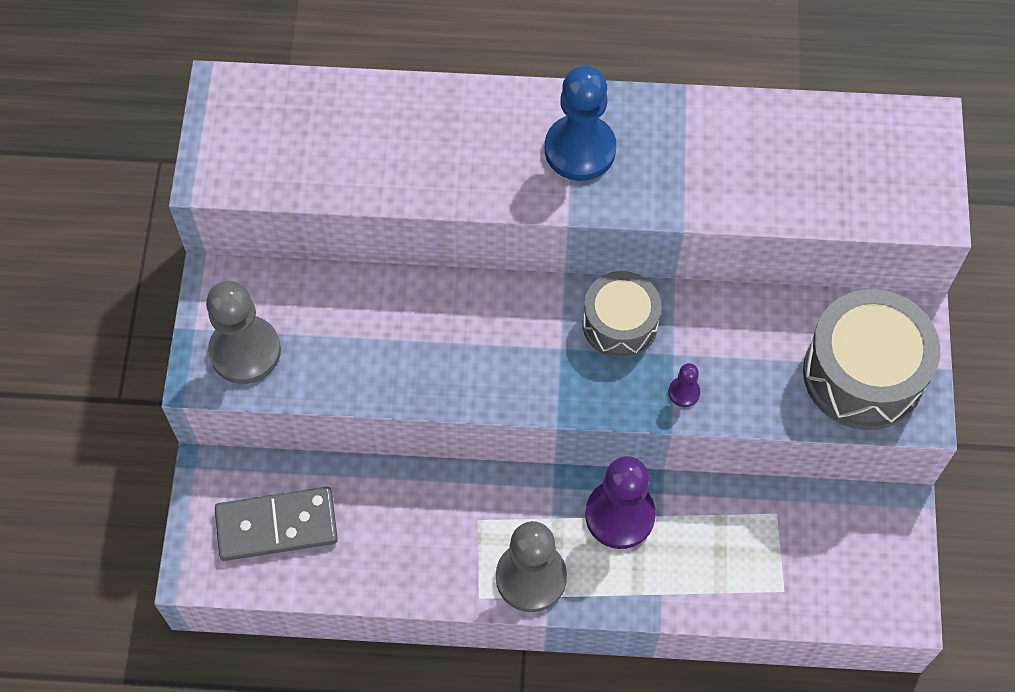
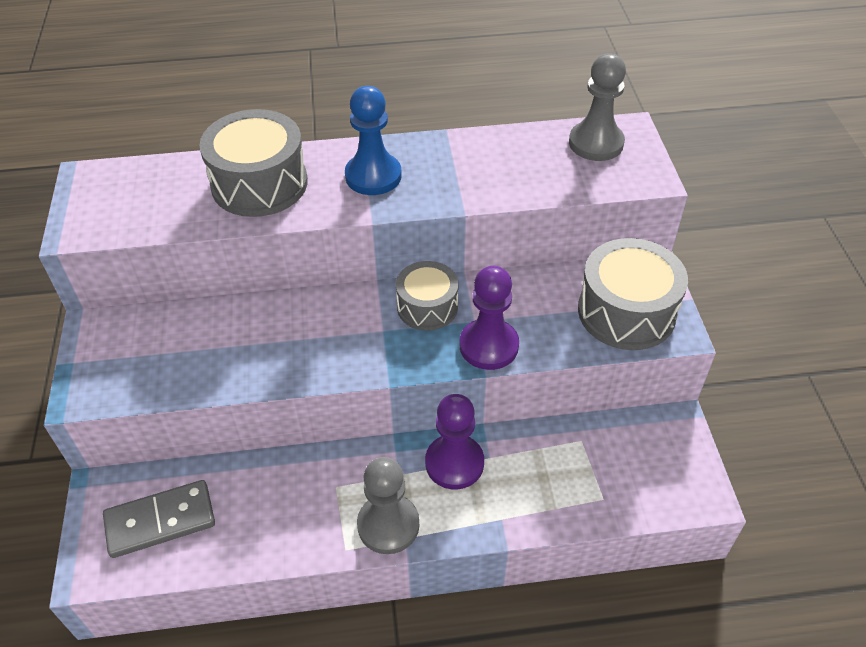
camera: 10 degrees left, 15 degrees down
(245, 351) = (117, 372): grey pawn -> grey pawn (596, 143)
(437, 138) = (259, 184): none -> grey drum
(684, 392) = (489, 346): purple pawn -> purple pawn, size x2.27

